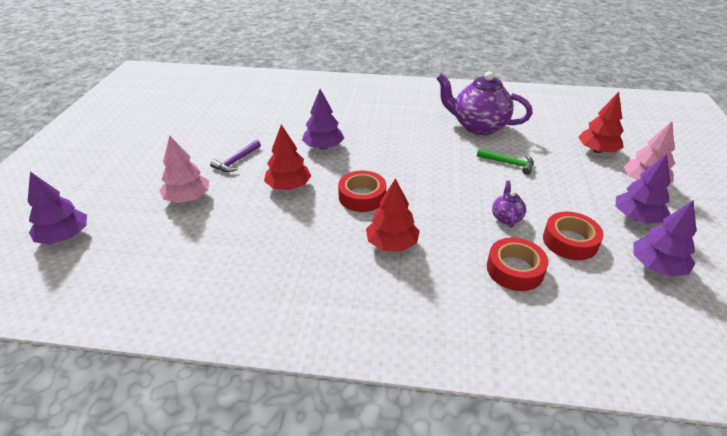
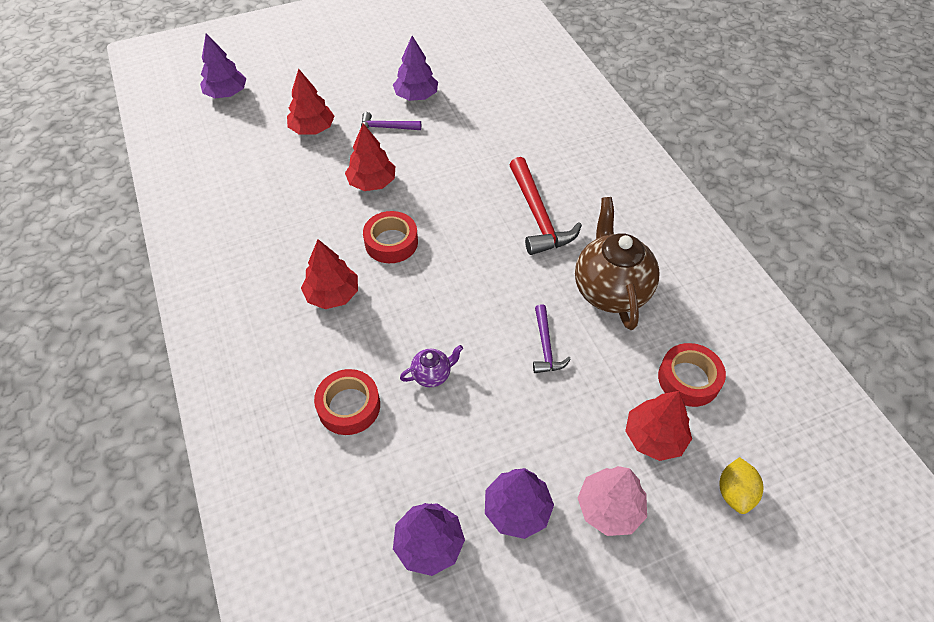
camera: 60 degrees right, 15 degrees up
(187, 198) = (312, 129): pink tree -> red tree
(323, 147) = (456, 175): purple tree -> purple tree (416, 96)
(395, 130) = (538, 216): none -> red hammer
(478, 127) = (610, 290): purple teapot -> brown teapot
(508, 163) = (545, 346): green hammer -> purple hammer
(570, 241) = (425, 446): red tape -> red tape (688, 379)
(643, 140) = (734, 492): none -> yellow lemon

